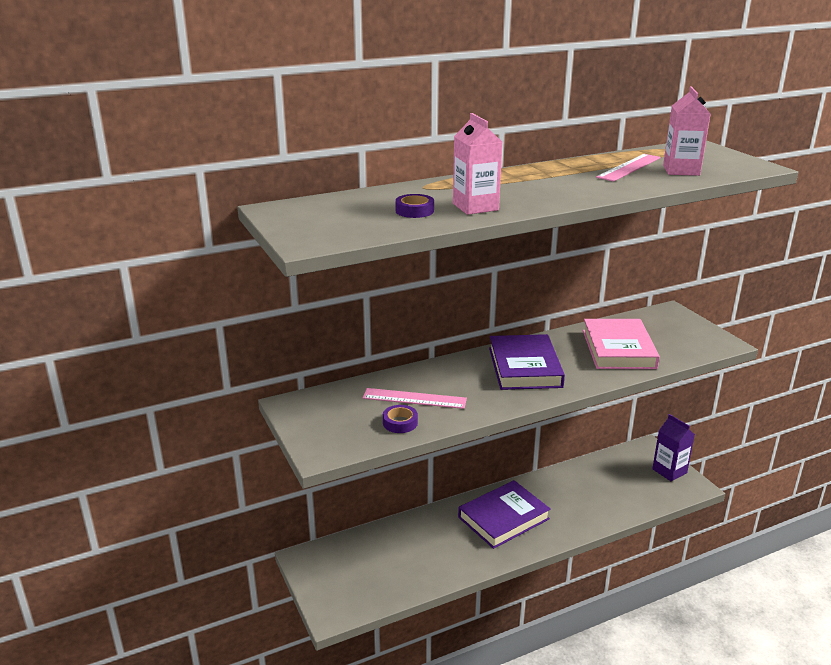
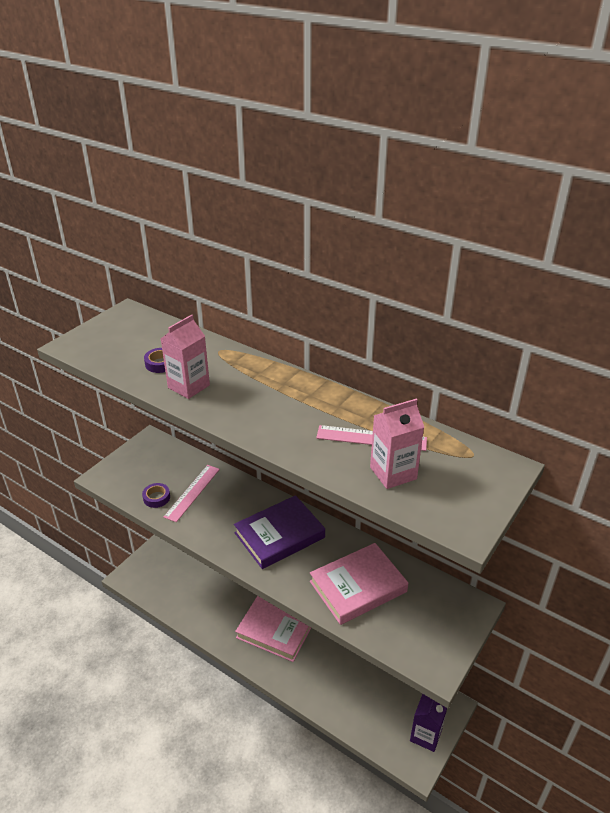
camera: 60 degrees right, 10 degrees up
(414, 398) = (192, 492): pink ruler -> pink ruler turned 45 degrees clockwise
(503, 518) = (275, 631): purple book -> pink book

